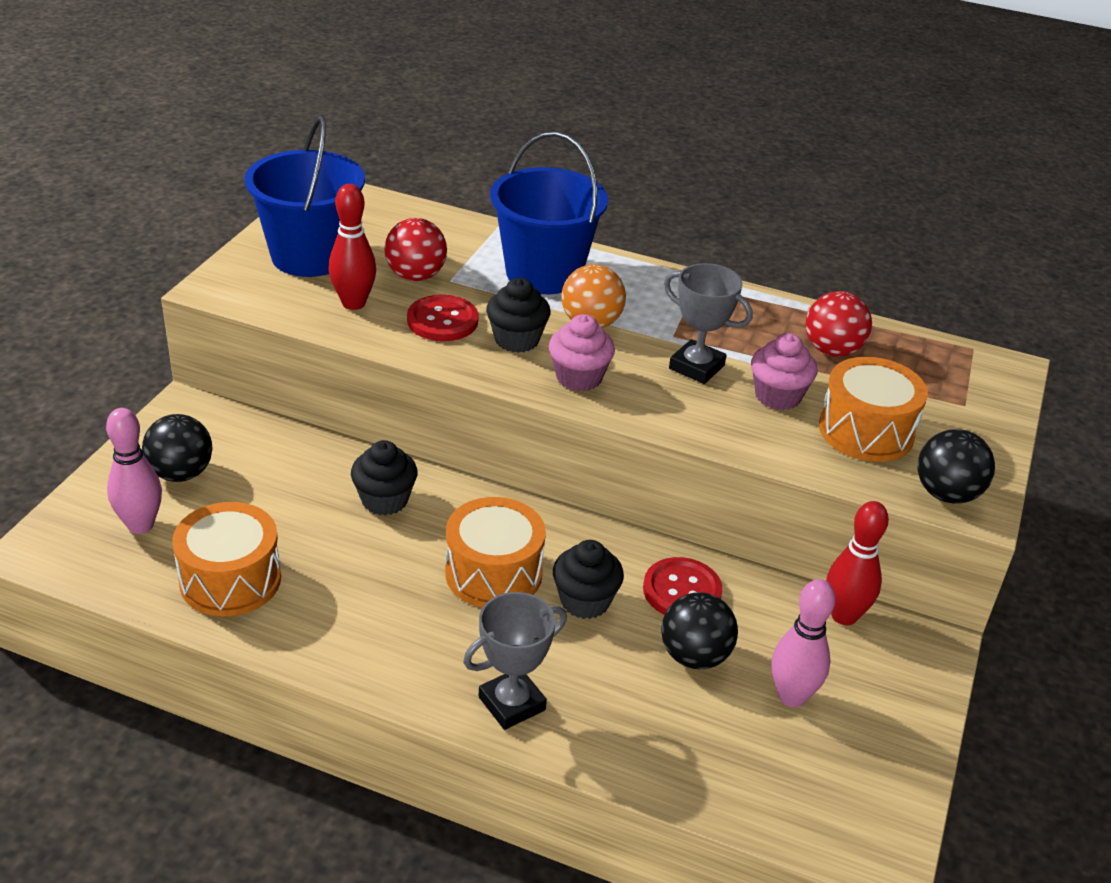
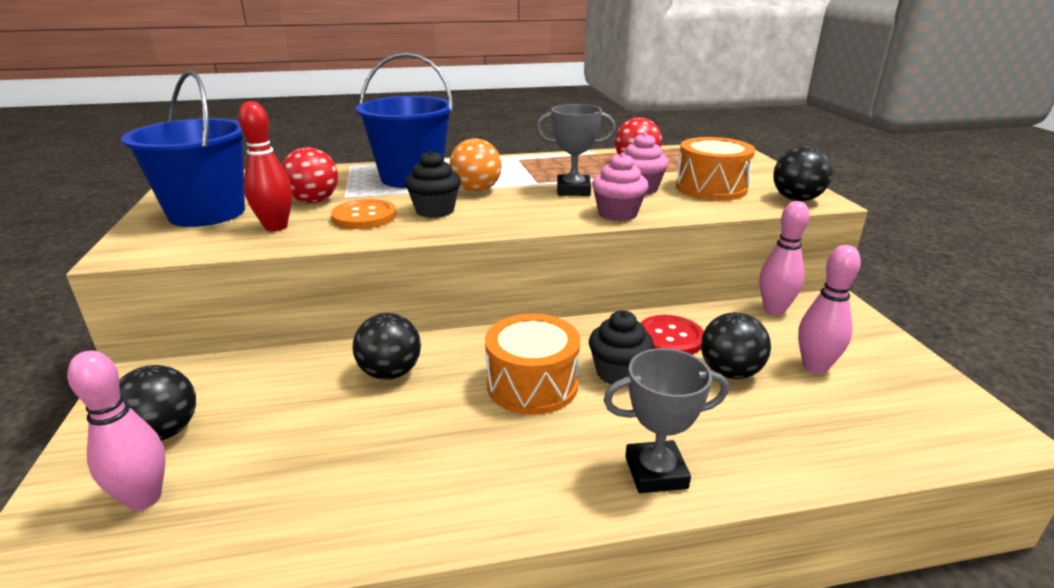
camera: 30 degrees left, 10 degrees down
(230, 580) = (293, 502): orange drum -> none
(384, 500) = (390, 373): black cupcake -> black ball
(442, 321) = (364, 216): red button -> orange button
(512, 703) = (656, 472): grey trophy -> grey trophy turned 60 degrees clockwise
(579, 377) = (506, 215): pink cupcake -> pink cupcake (617, 214)
(844, 616) = (774, 310): red bowling pin -> pink bowling pin

